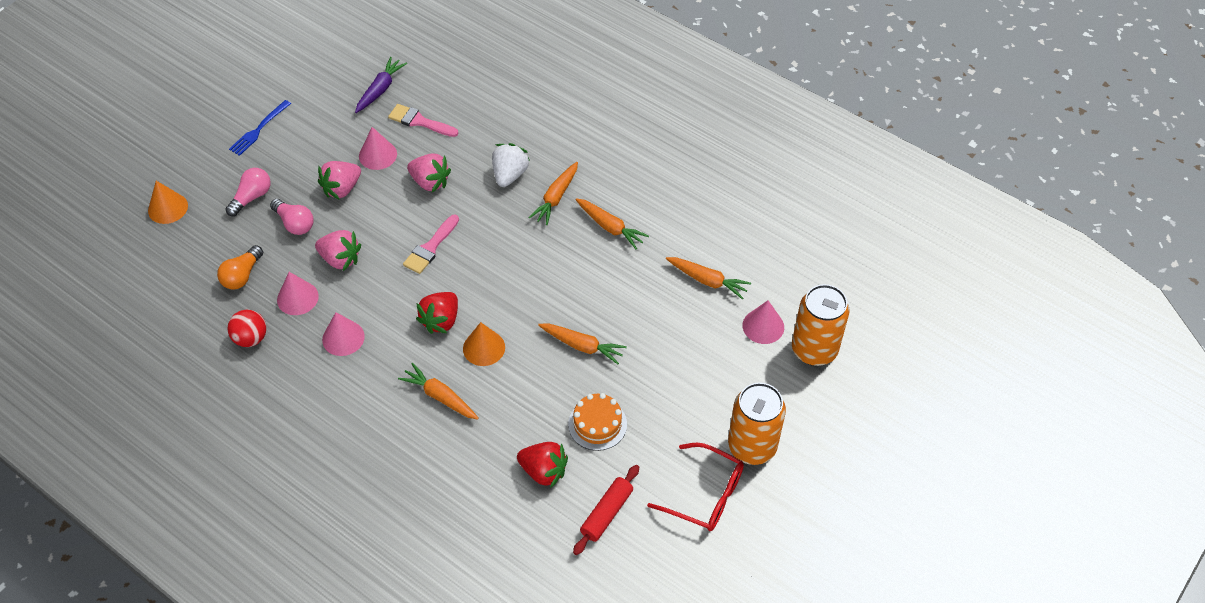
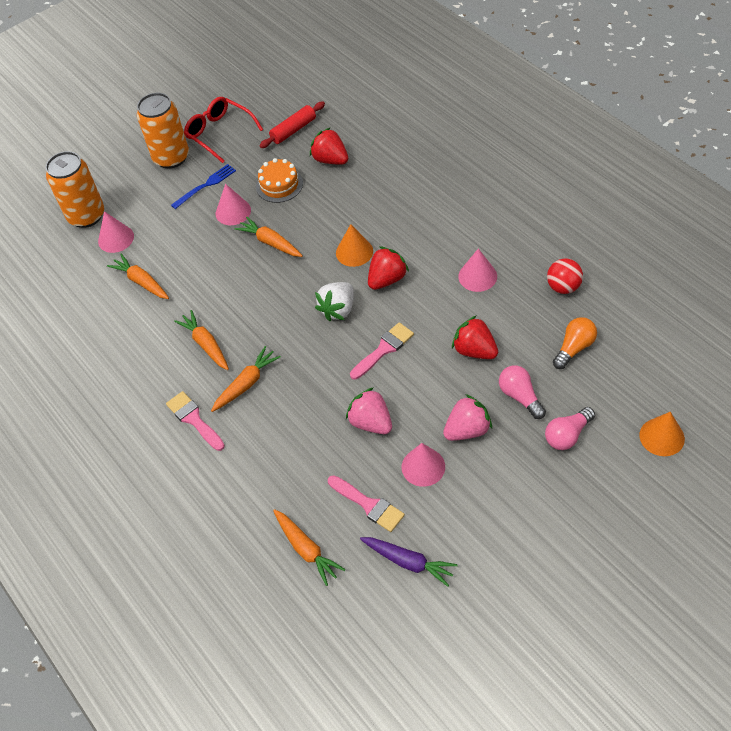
camera: 160 degrees left, 0 degrees up
(258, 130) = (562, 526): blue fork -> blue fork (206, 185)
(297, 298) = (519, 318): pink cone -> pink cone (233, 211)
(340, 259) = (474, 350): pink strawberry -> red strawberry
(380, 89) = (408, 562): purple carrot -> purple carrot turned 105 degrees counterclockwise
(440, 397) = (399, 219): orange carrot -> orange carrot (306, 549)
(509, 175) = (285, 418): white strawberry -> white strawberry (338, 309)
(593, 161) = (194, 419): none -> pink brush

